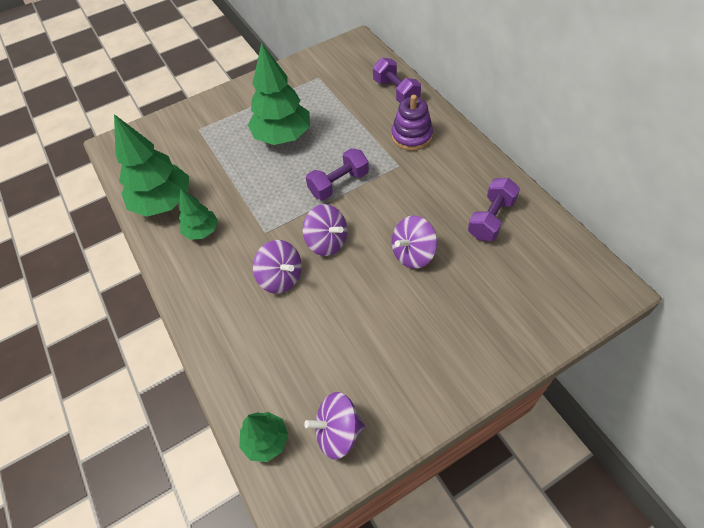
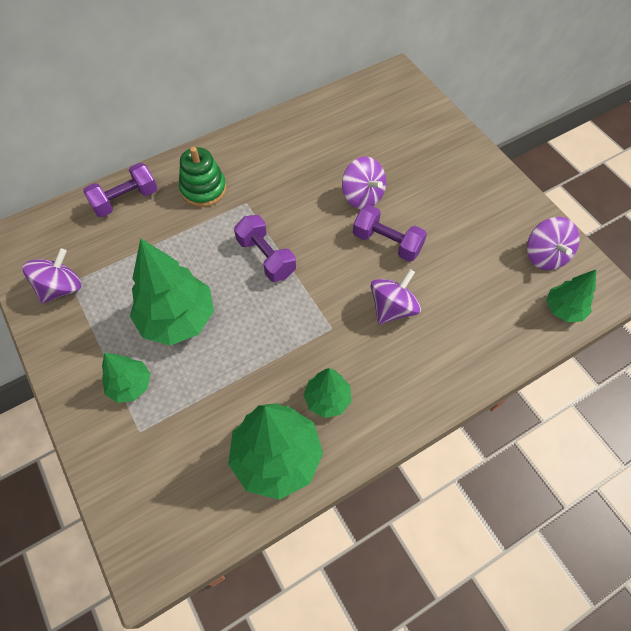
camera: 95 degrees left, 5 degrees up
(232, 119) = (130, 385): none -> green tree
(327, 242) = (347, 267): purple spinning top -> purple spinning top (61, 288)
(411, 136) = (203, 189): purple stacking toy -> green stacking toy
(491, 219) = (323, 137): purple dumbbell -> purple dumbbell (387, 242)

